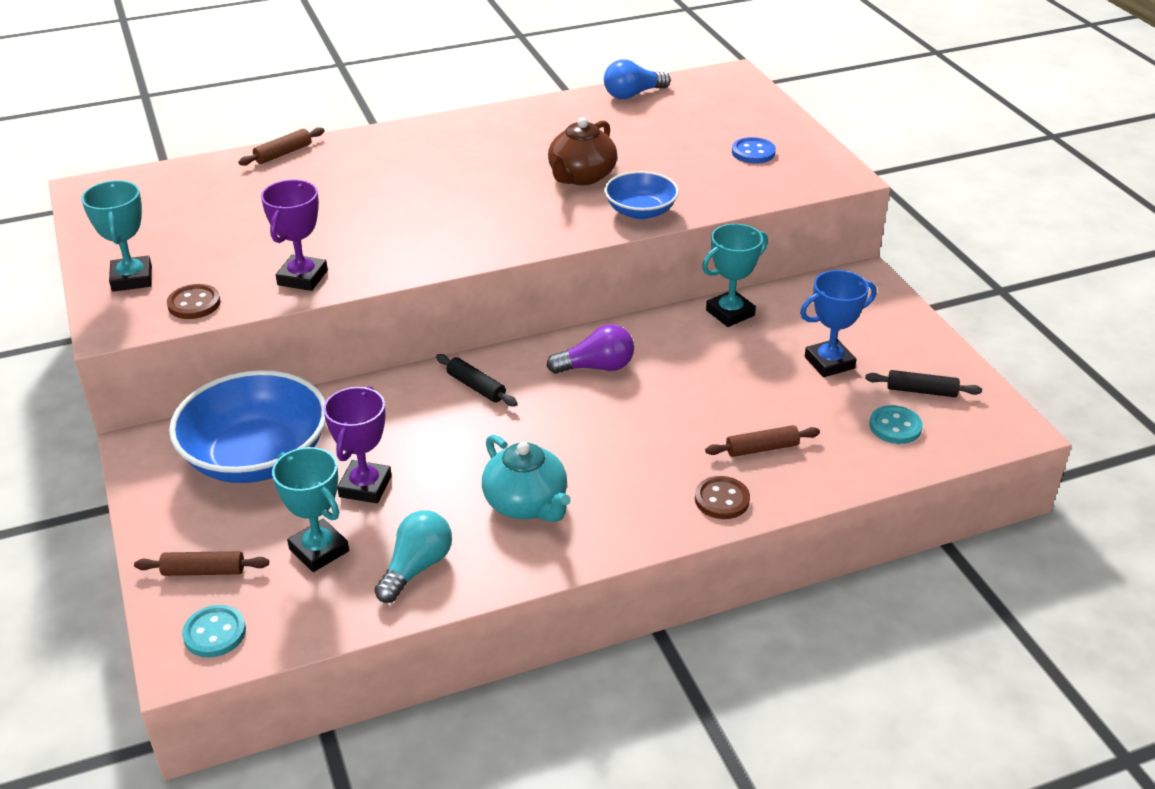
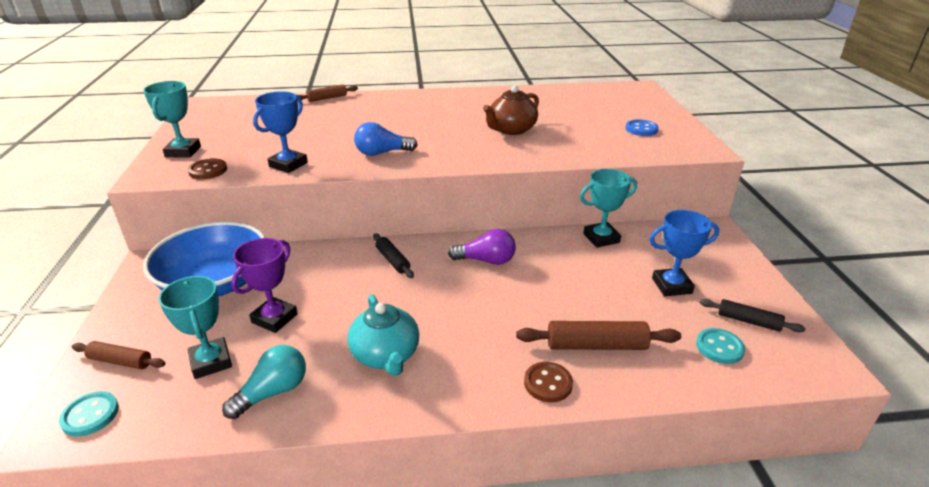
camera: 15 degrees right, 5 degrees down
(302, 278) = (288, 165): purple trophy -> blue trophy
(633, 94) = (567, 90): blue light bulb -> blue light bulb (382, 153)
(640, 211) = (544, 154): blue bowl -> none
(762, 448) = (596, 345): brown rolling pin -> brown rolling pin, size x1.59

